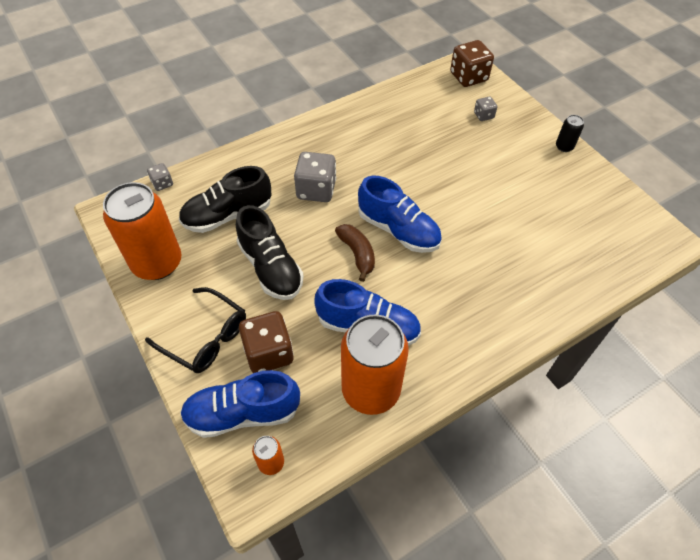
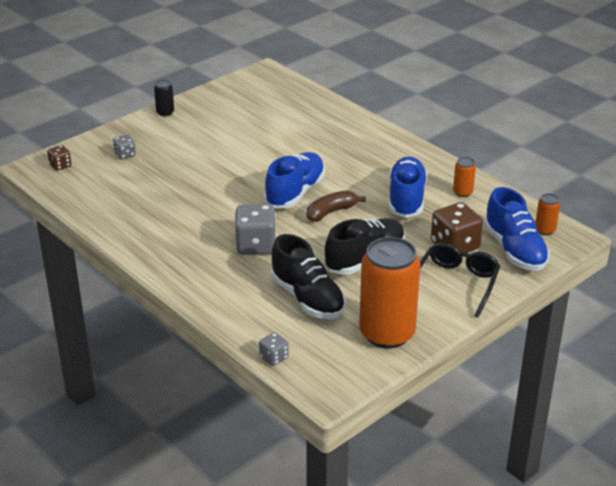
camera: 100 degrees left, 20 degrees down
(371, 390) = (462, 192): orange can -> orange can, size x0.42
(468, 77) = (60, 165): brown dice -> brown dice, size x0.52

